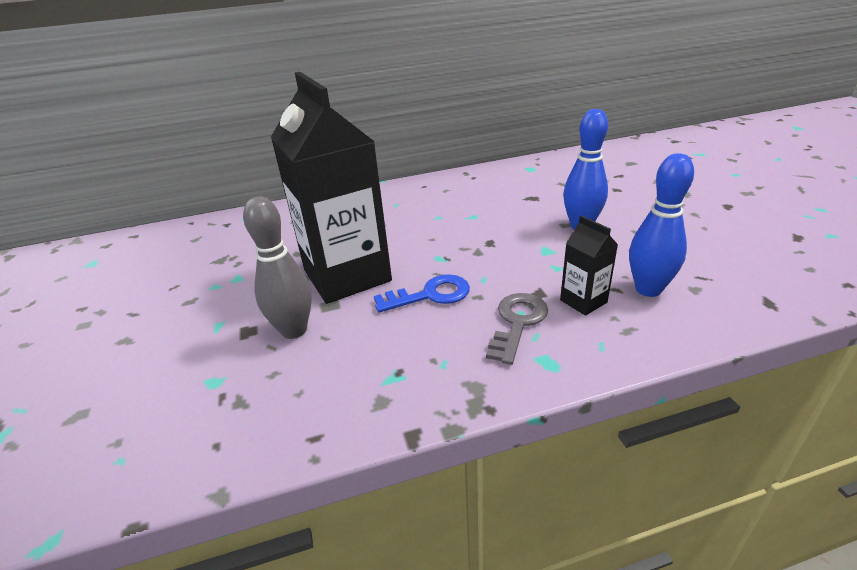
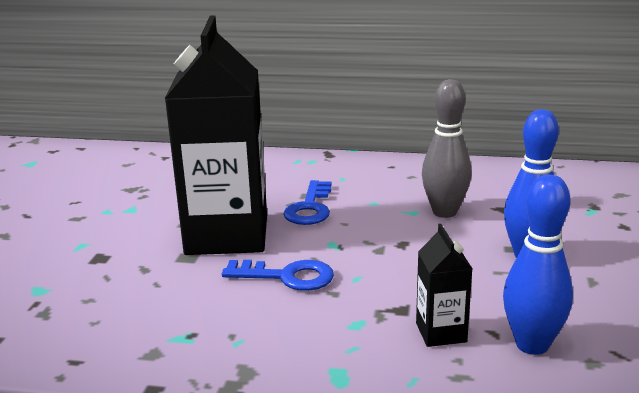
camera: 25 degrees right, 10 degrees down
(294, 330) = (136, 269): grey bowling pin -> grey bowling pin (444, 212)
(394, 234) = (310, 208): none -> blue key
(517, 322) = (347, 330): grey key -> none

